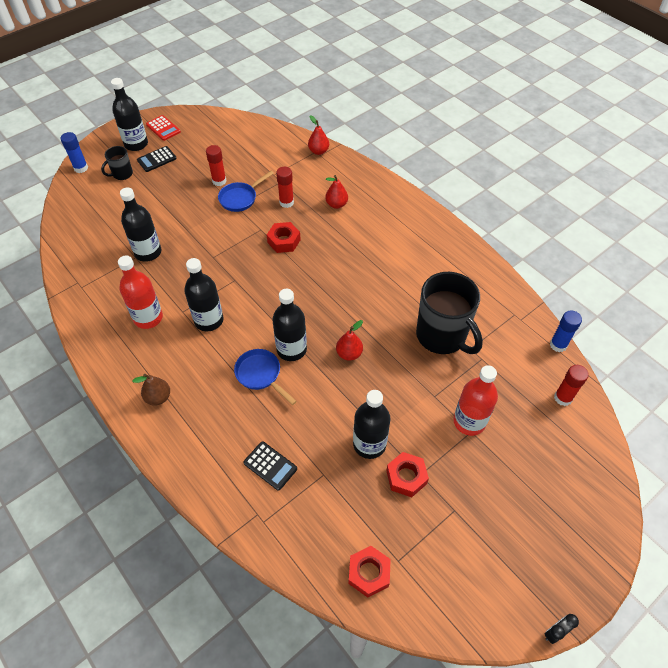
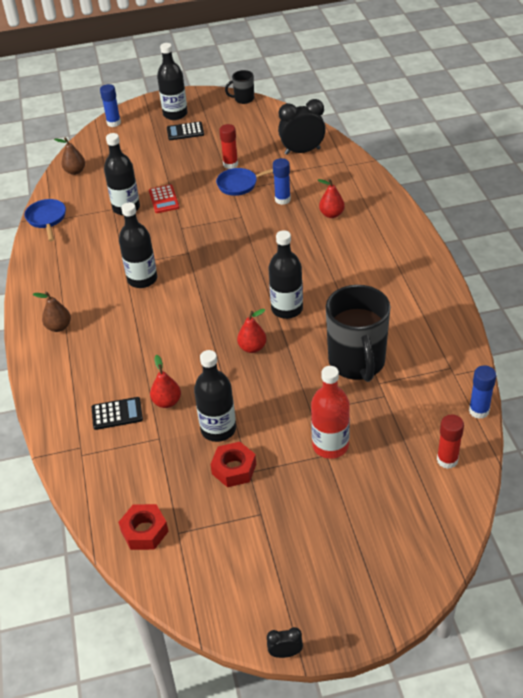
camera: 30 degrees right, 10 degrees down
(73, 229) = (75, 171): none -> brown pear
(122, 174) = (146, 137): black mug -> black mug (243, 99)
(148, 318) = (91, 261): red bottle -> none
(163, 128) = (209, 106): red calculator -> red calculator (164, 199)
(260, 375) = (158, 338): blue pan -> blue pan (47, 219)
(270, 466) = (117, 414): black calculator -> black calculator turned 75 degrees counterclockwise
(275, 151) = (302, 151): none -> black clock
(284, 241) = (256, 233): red nut -> none
(286, 202) = (282, 199): red glue stick -> blue glue stick
(291, 349) = (200, 326): black bottle -> black bottle (287, 309)
(318, 151) = (347, 162): red pear -> red pear (167, 402)

